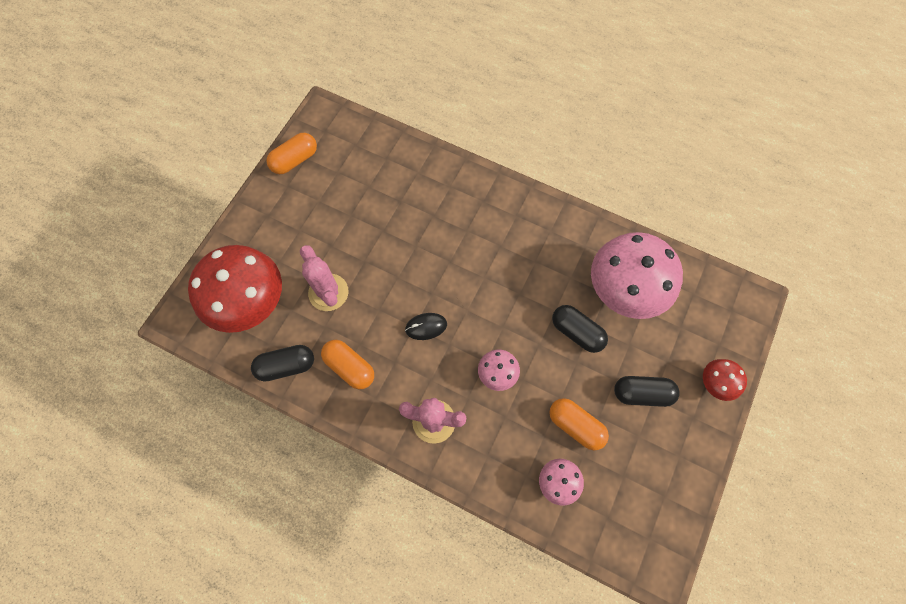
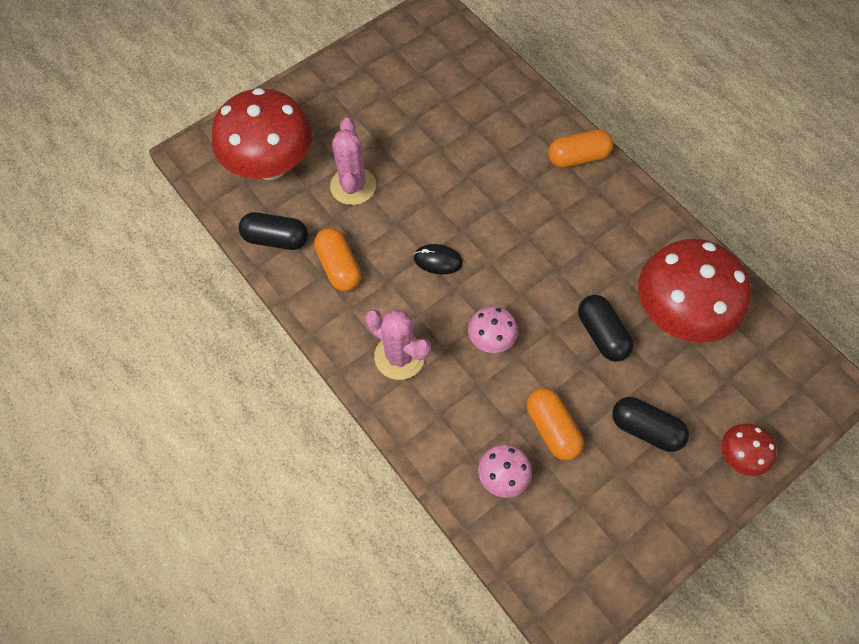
camera: 25 degrees right, 5 degrees down
(295, 160) = (382, 46): orange capsule -> orange capsule (578, 157)
(623, 291) = (678, 314): pink mushroom -> red mushroom

